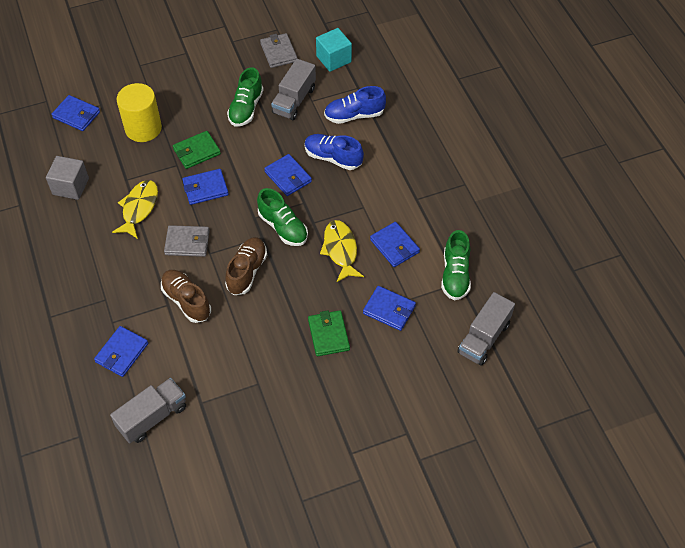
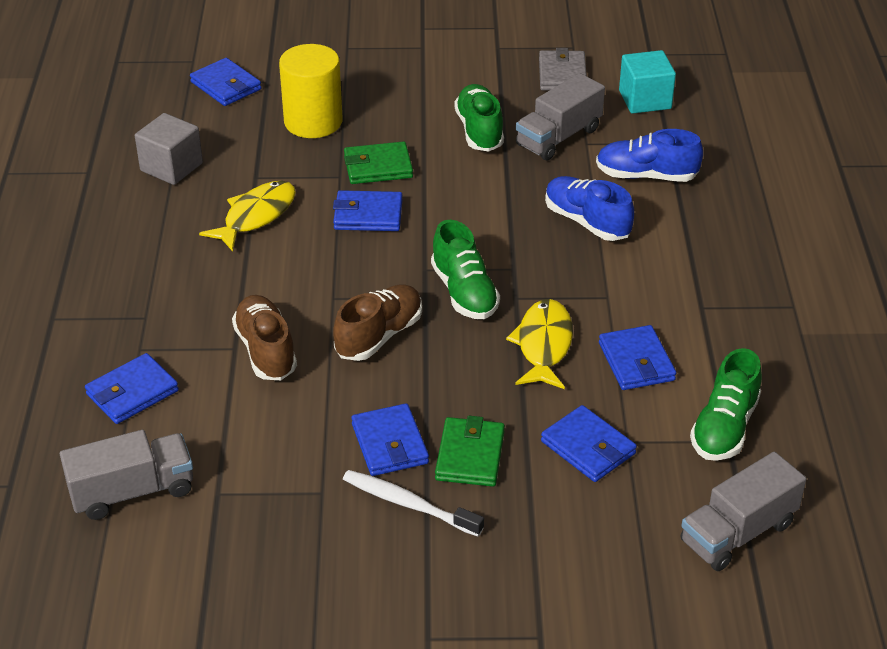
camera: 20 degrees right, 15 degrees down
(187, 243) = (305, 276): grey wallet -> none
(246, 108) = (479, 131): green shoe -> green shoe turned 135 degrees clockwise
(288, 177) = (503, 230): blue wallet -> blue wallet (389, 444)
(308, 376) = (408, 504): none -> white toothbrush

